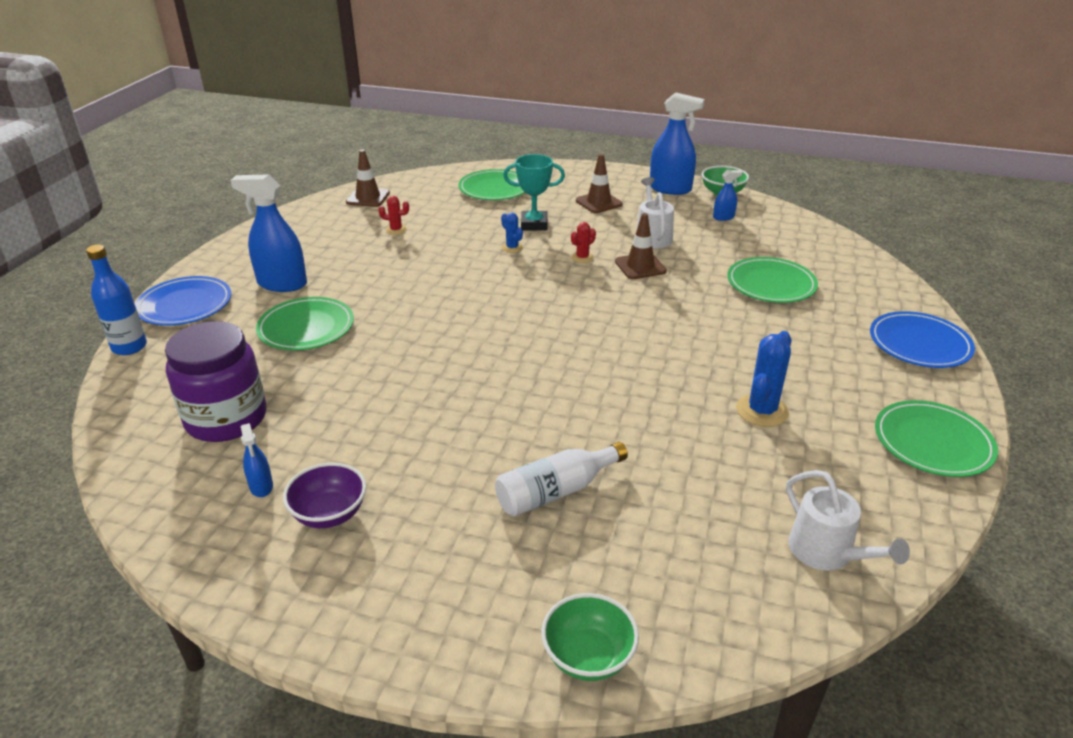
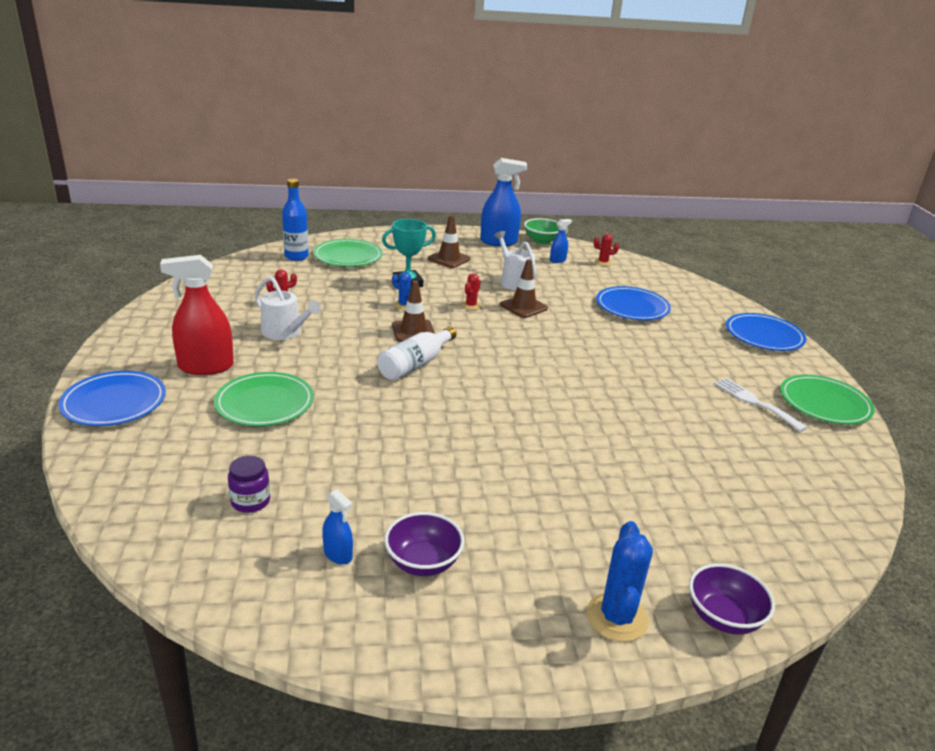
camera: 25 degrees left, 5 degrees down
(129, 347) = (83, 454): blue bottle -> blue bottle (296, 256)
(226, 419) = (250, 501): purple jar -> purple jar, size x0.46
(282, 284) = (206, 367): blue spray bottle -> red spray bottle
(368, 198) = (230, 277): brown traffic cone -> brown traffic cone (413, 331)
(556, 491) = (599, 497): white bottle -> white bottle (415, 364)
(588, 656) = (723, 617): green bowl -> purple bowl
(762, 411) = (699, 403): blue cactus -> blue cactus (617, 617)
(771, 284) = (632, 307): green plate -> blue plate
(778, 226) = (603, 262): none -> red cactus
(826, 552) = (819, 496): white watering can -> white watering can (285, 332)
(836, 423) = (755, 402): none -> white fork

